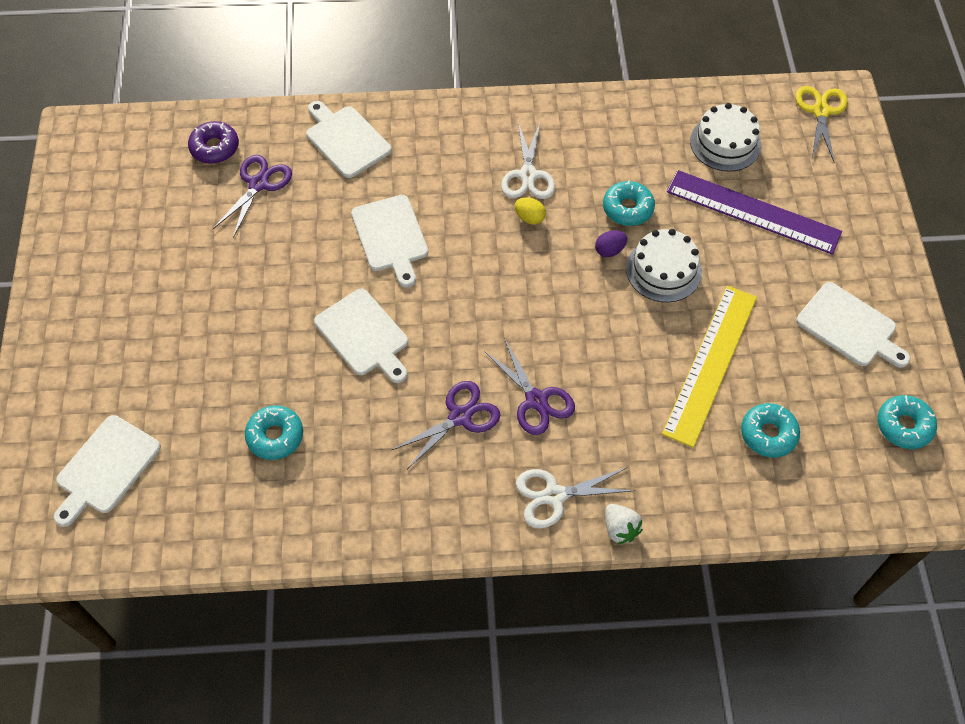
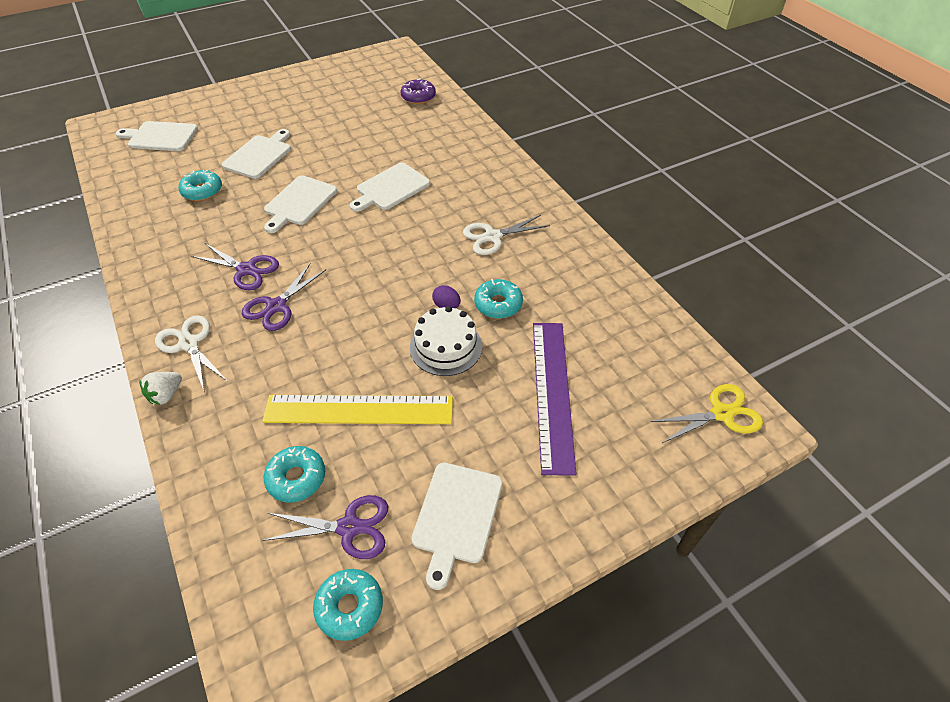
camera: 65 degrees right, 10 degrees down
(258, 184) = (400, 121): purple scissors -> purple scissors (349, 527)
(346, 140) = (462, 143): white cutting board -> white cutting board (259, 155)
(529, 218) = (451, 250): yellow egg -> none
(725, 143) = (619, 349): white cake -> none

